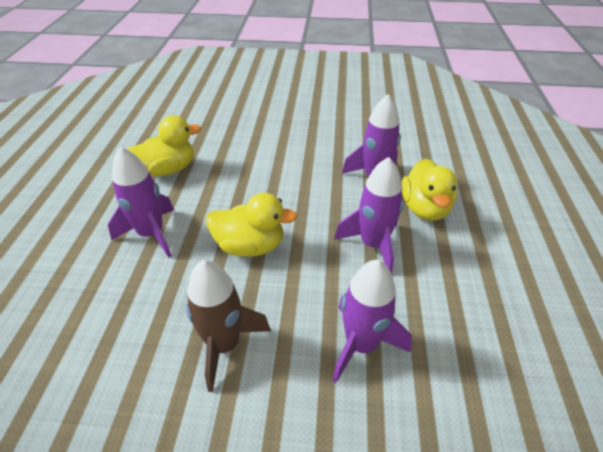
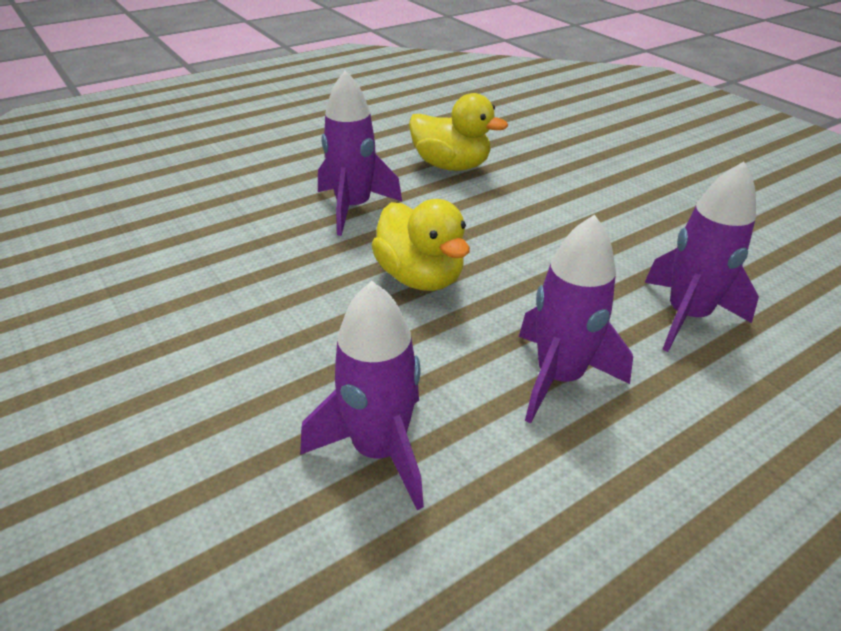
camera: 50 degrees right, 5 degrees down
(224, 345) = (269, 334): brown rocket -> none
(425, 208) = (709, 398): yellow duck -> none

